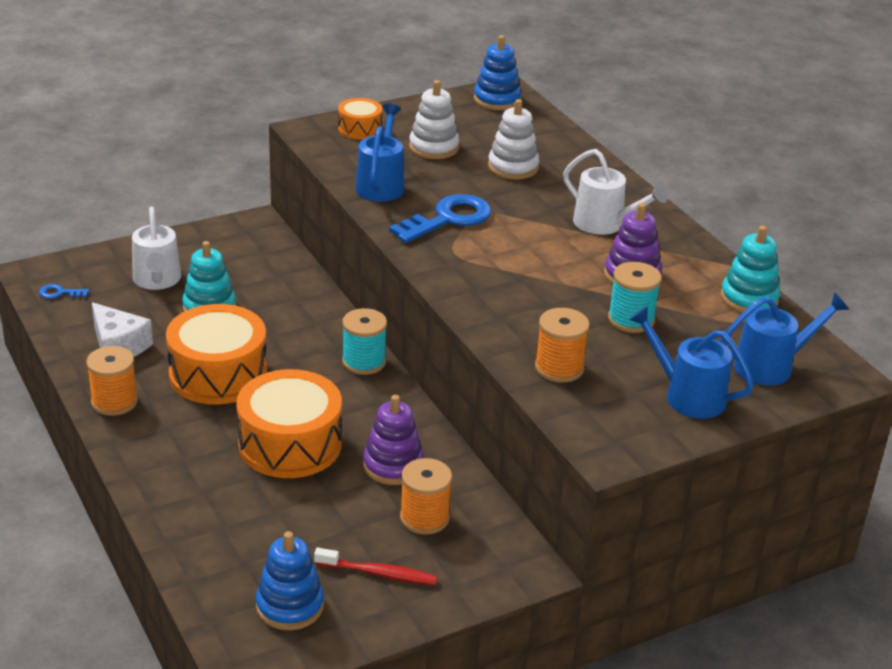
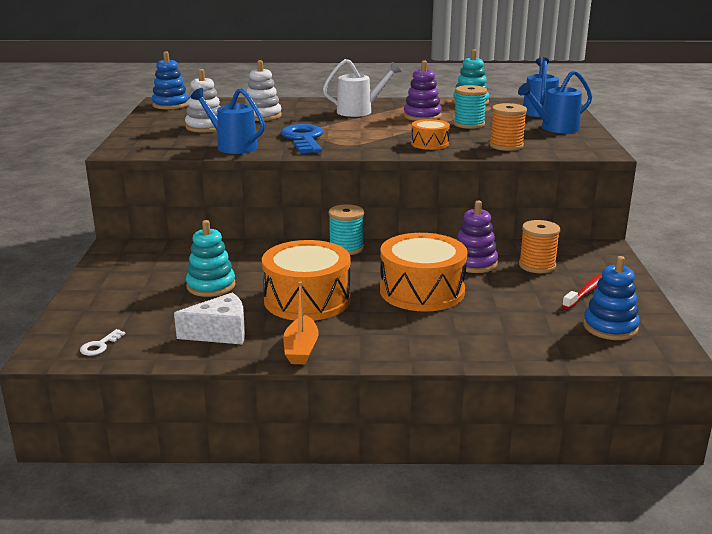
camera: 60 degrees left, 10 degrees down
(60, 293) = (100, 345): blue key -> white key
(114, 402) = (301, 349): orange spool -> orange boat
(157, 281) = (143, 299): white watering can -> none
(360, 129) = (145, 139): orange drum -> orange drum (429, 144)

